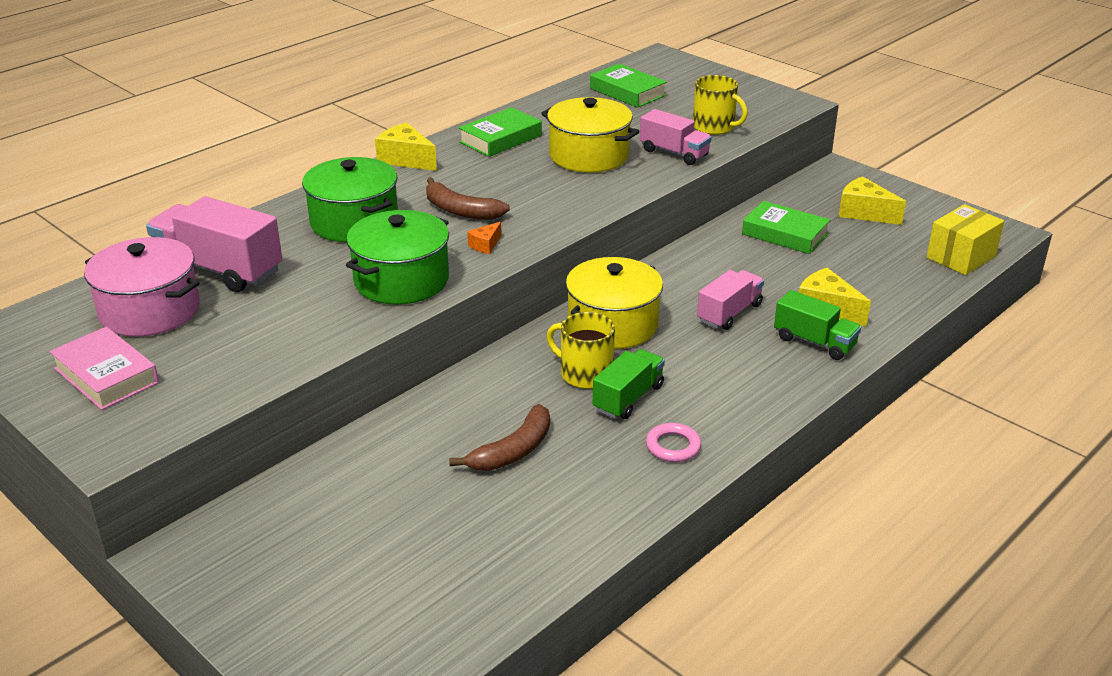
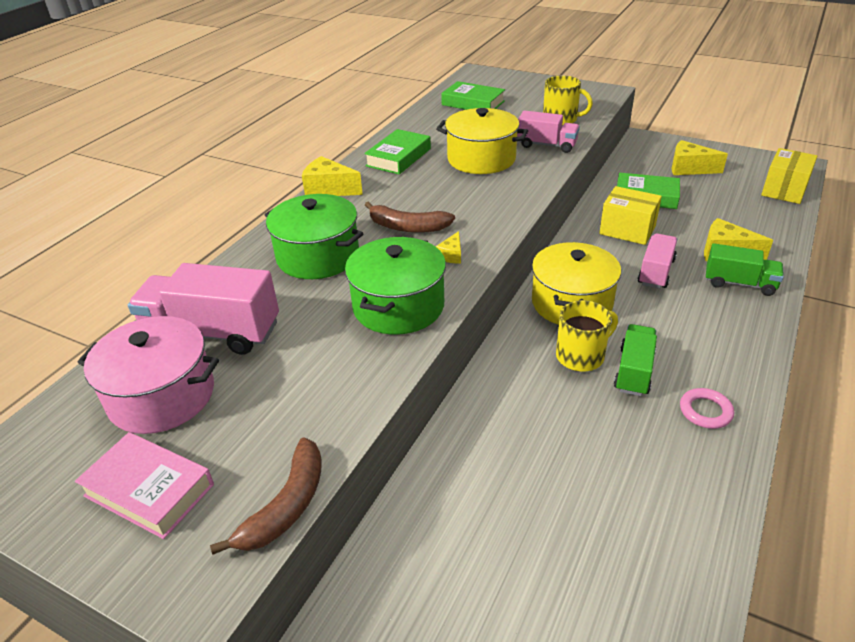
camera: 15 degrees left, 5 degrees up
(485, 245) = (451, 255): orange cheese -> yellow cheese
(513, 450) = (572, 453): brown banana -> brown banana (286, 505)
(585, 374) = (581, 356): yellow mug -> yellow mug turned 135 degrees clockwise
(732, 265) = (627, 230): none -> yellow box

